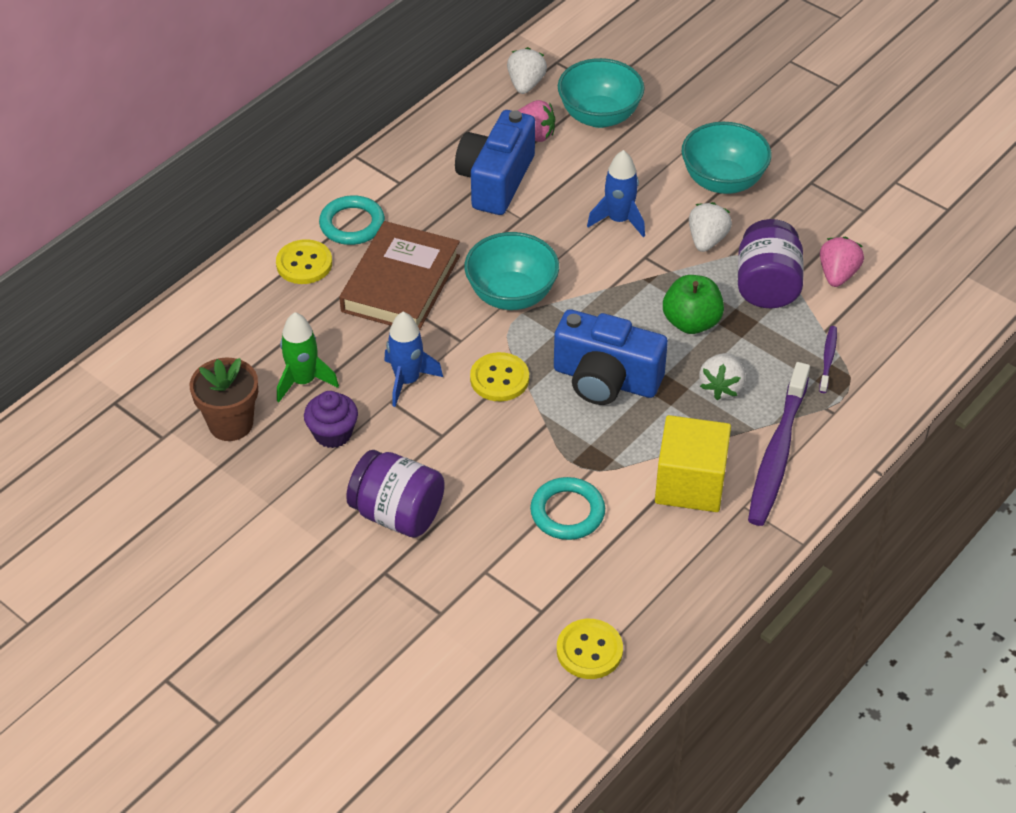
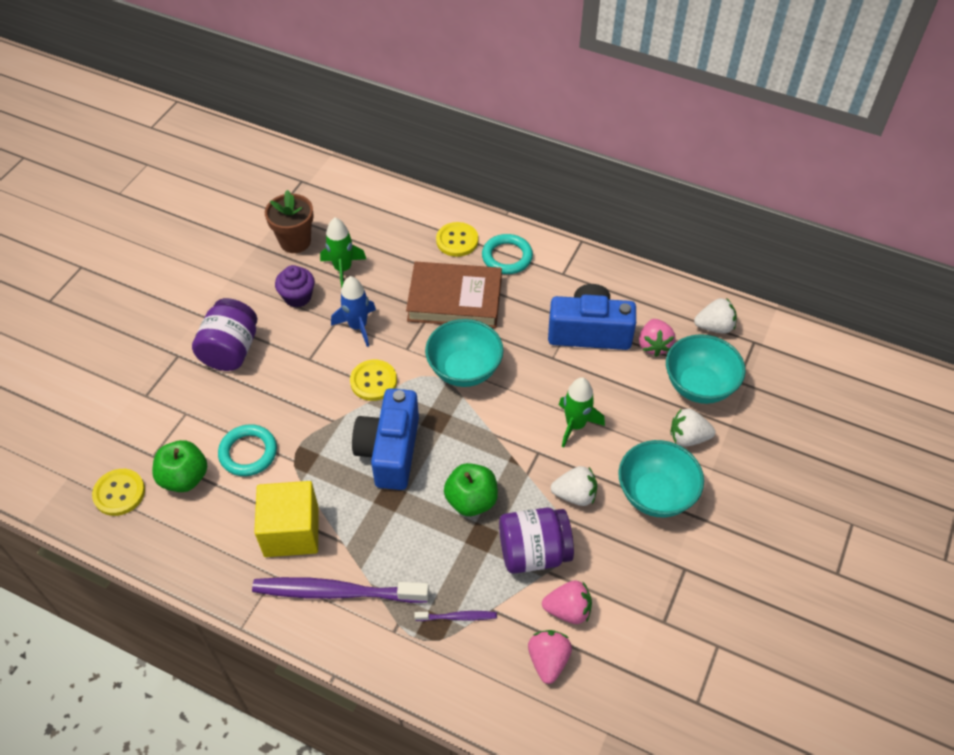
camera: 75 degrees right, 5 degrees up
(586, 580) = (184, 478): none -> green apple
(619, 220) = (575, 425): blue rocket -> green rocket
(721, 387) = (402, 536): white strawberry -> white strawberry (688, 437)
(888, 300) = (548, 660): none -> pink strawberry

